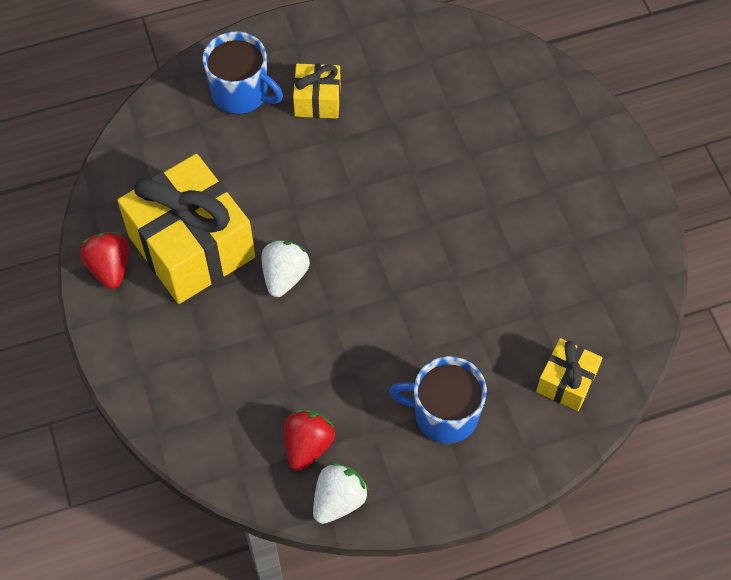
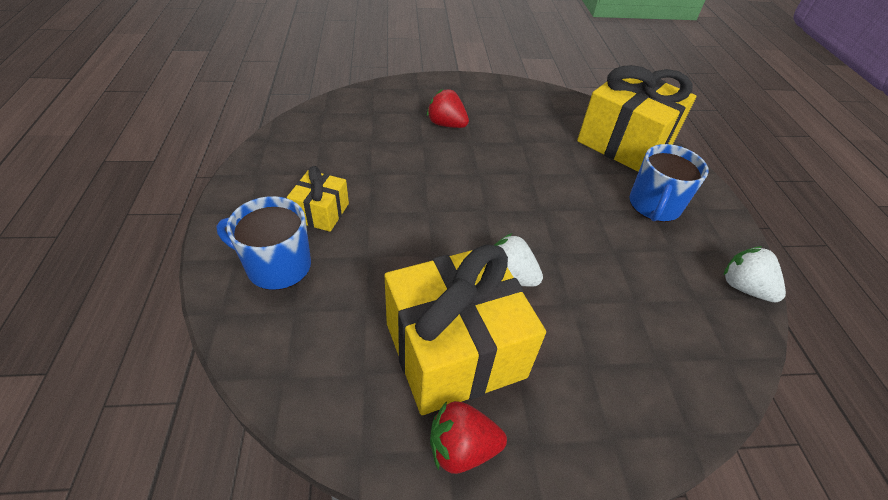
camera: 80 degrees left, 15 degrees down
(241, 93) = (277, 266): blue mug -> blue mug turned 120 degrees counterclockwise
(308, 445) = (692, 298): red strawberry -> red strawberry (446, 124)
(566, 382) = (624, 143): yellow gift -> yellow gift, size x2.08

